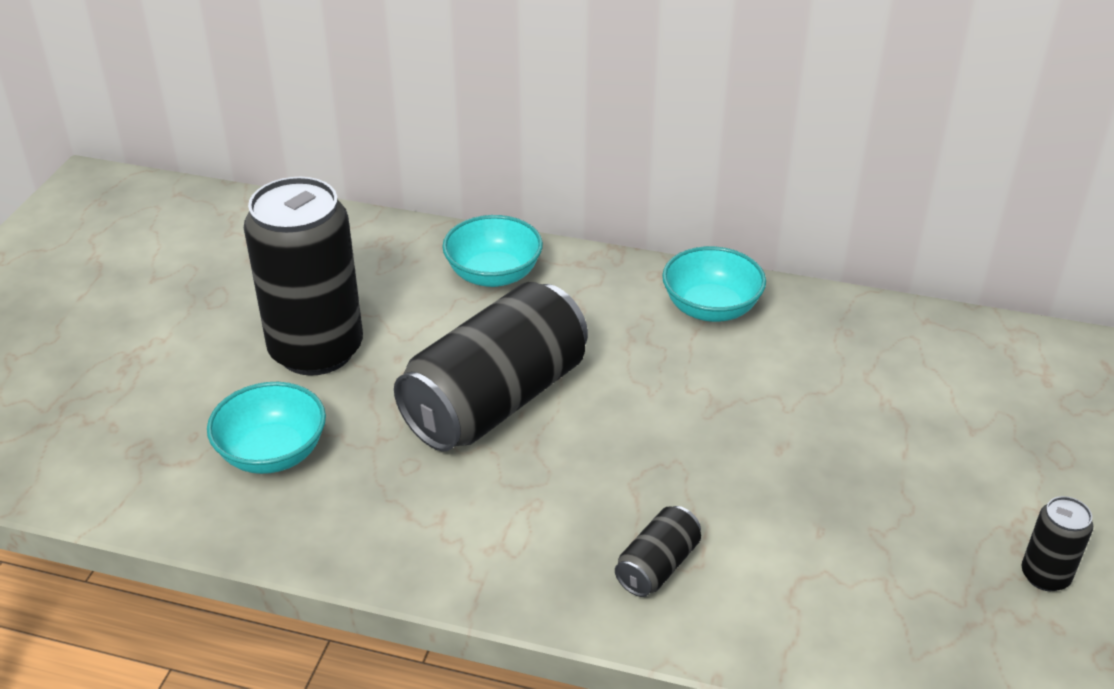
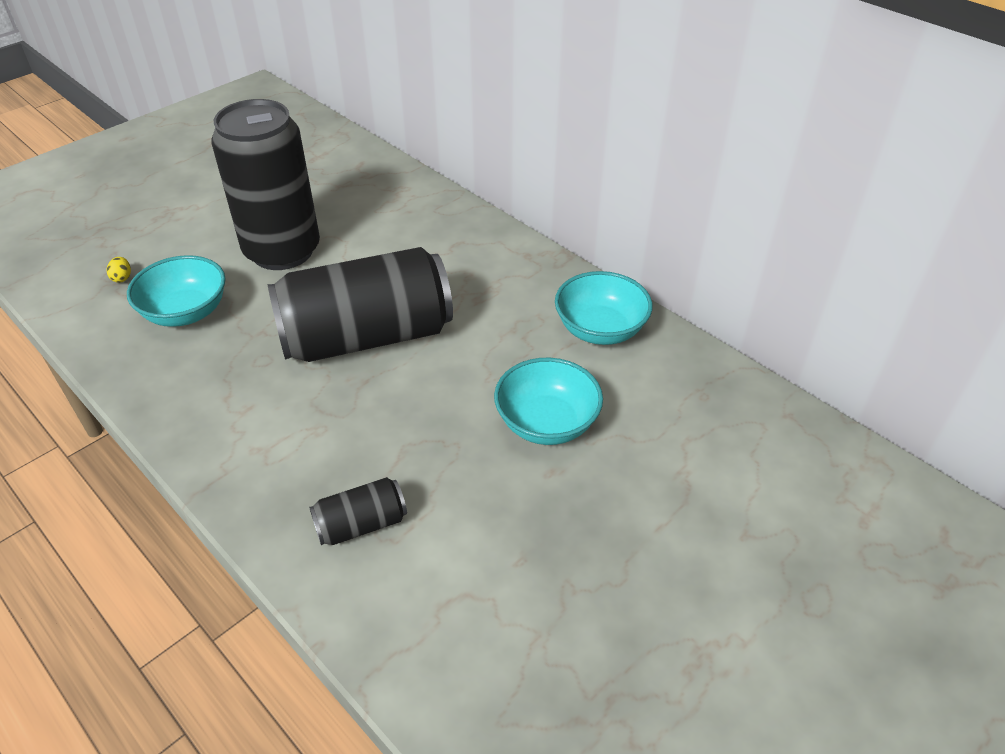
camera: 30 degrees right, 5 degrees up
(154, 447) = (122, 278): none -> yellow egg
(493, 274) = (454, 241): turquoise bowl -> turquoise bowl (547, 423)
(1045, 575) = (695, 712): black can -> none

